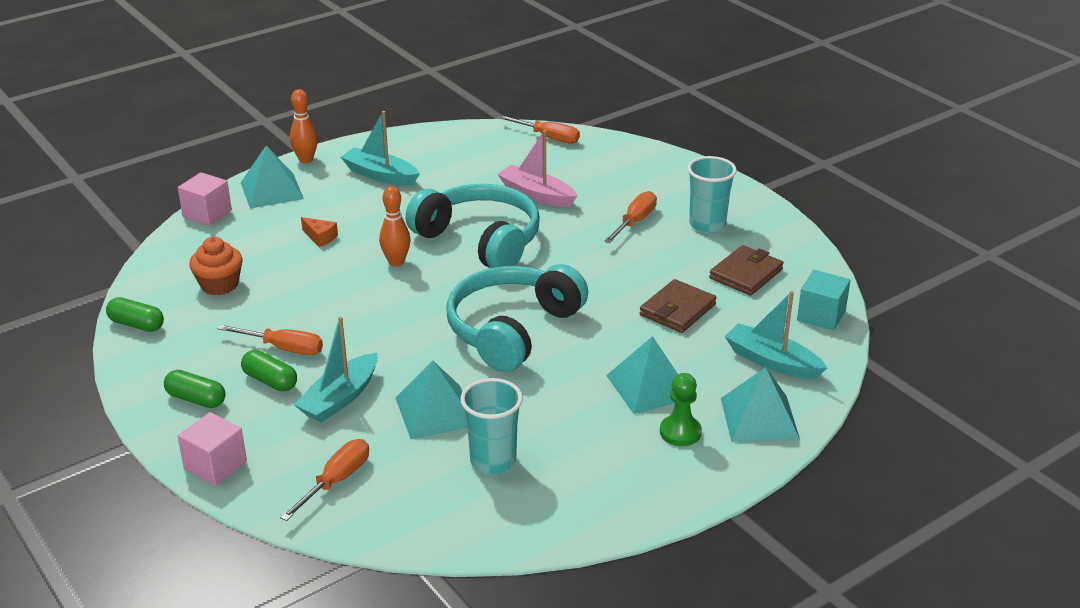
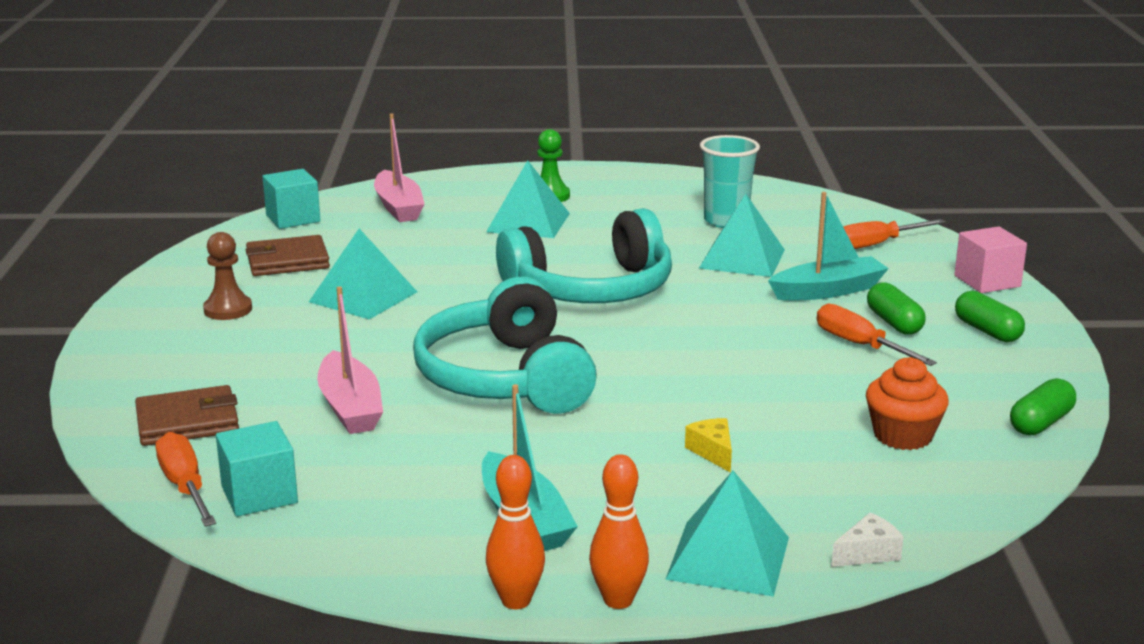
camera: 145 degrees left, 10 degrees down
(137, 324) = (1040, 423): green capsule -> green capsule turned 75 degrees clockwise
(207, 213) = (867, 553): pink cube -> white cheese
(320, 237) = (712, 452): orange cheese -> yellow cheese
(396, 262) = (641, 388): orange bowling pin -> orange bowling pin (516, 600)
(511, 145) = (259, 495): none -> turquoise cube
(634, 222) = (296, 338): orange screwdriver -> none
(677, 310) = (407, 257): brown wallet -> brown wallet (187, 422)
(707, 225) = (228, 309): turquoise cup -> brown pawn
(759, 418) = (475, 186): turquoise pyramid -> turquoise pyramid (363, 296)
(772, 362) = (399, 207): turquoise boat -> pink boat

